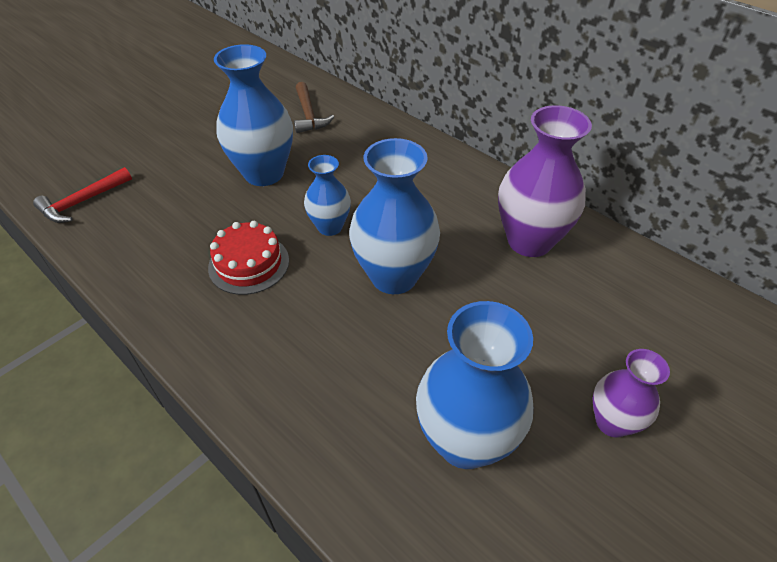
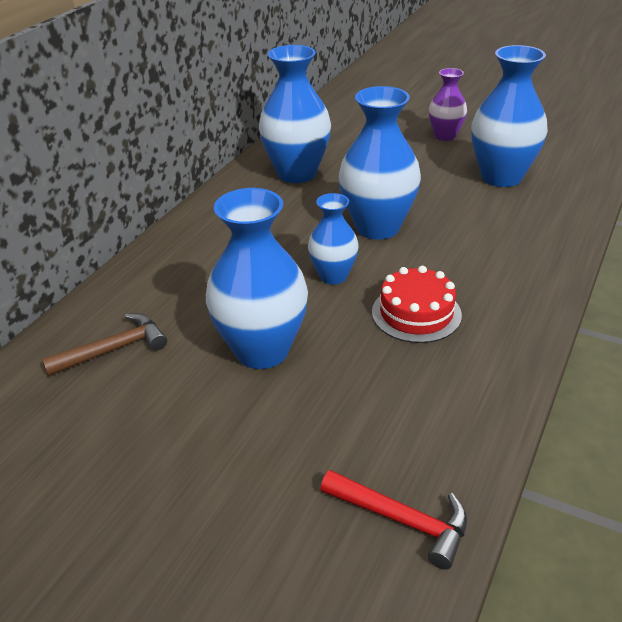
camera: 105 degrees left, 10 degrees down
(529, 241) = (297, 173): purple vase -> blue vase

